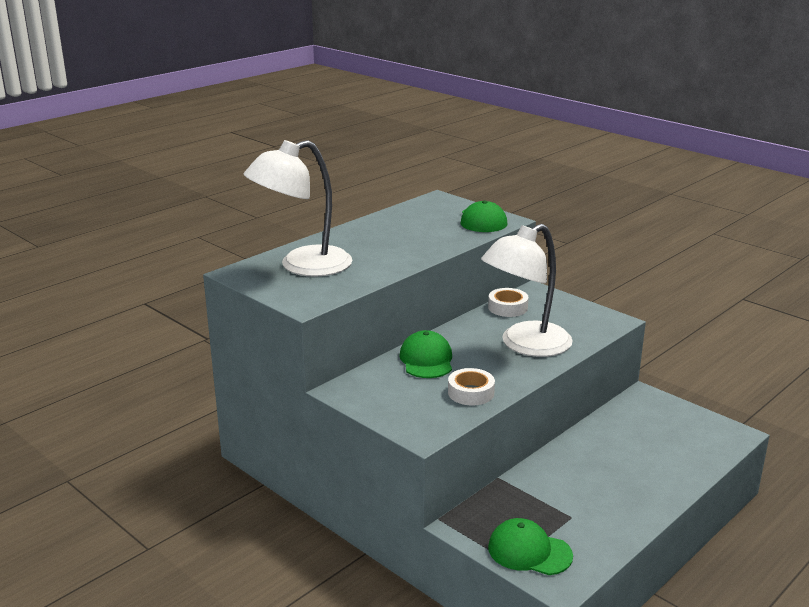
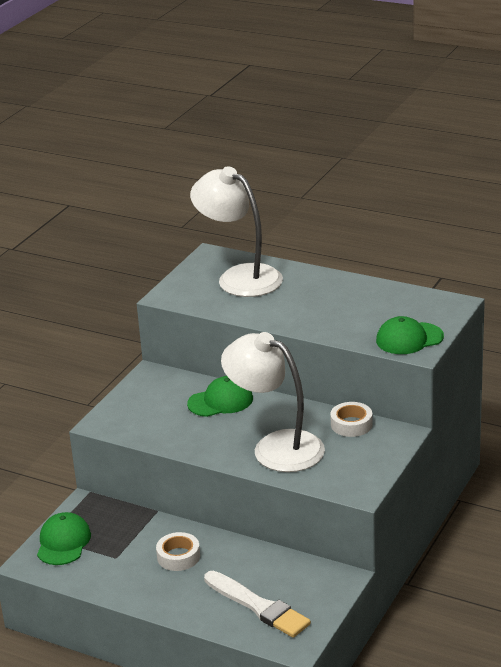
camera: 75 degrees right, 5 degrees up
(471, 393) = (174, 433): white tape -> white tape (178, 556)
(675, 443) = (258, 606): none -> white brush

